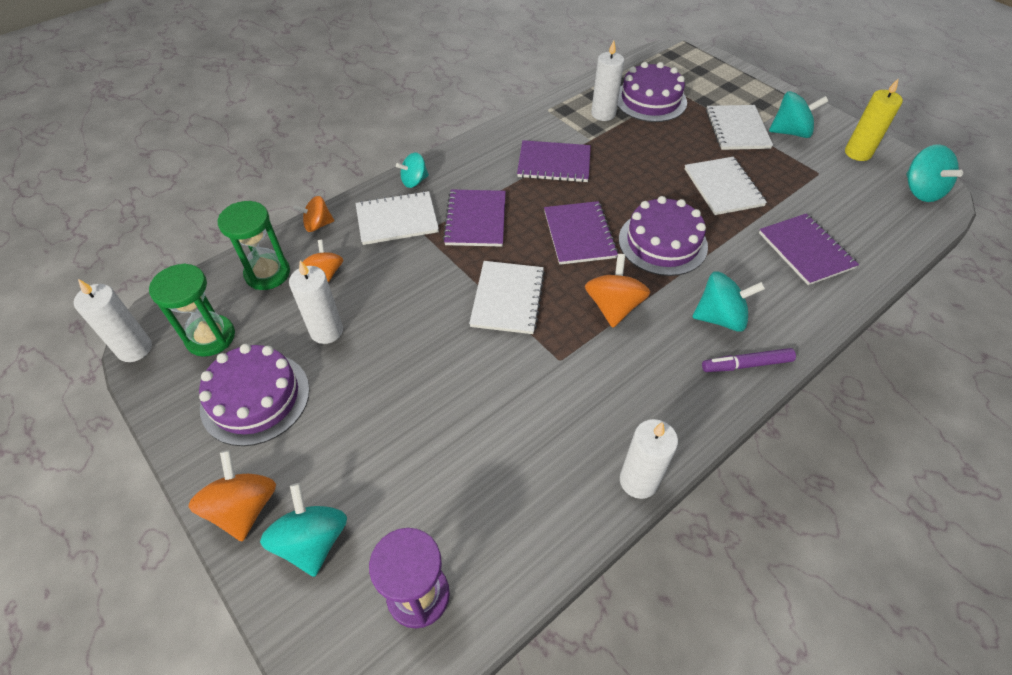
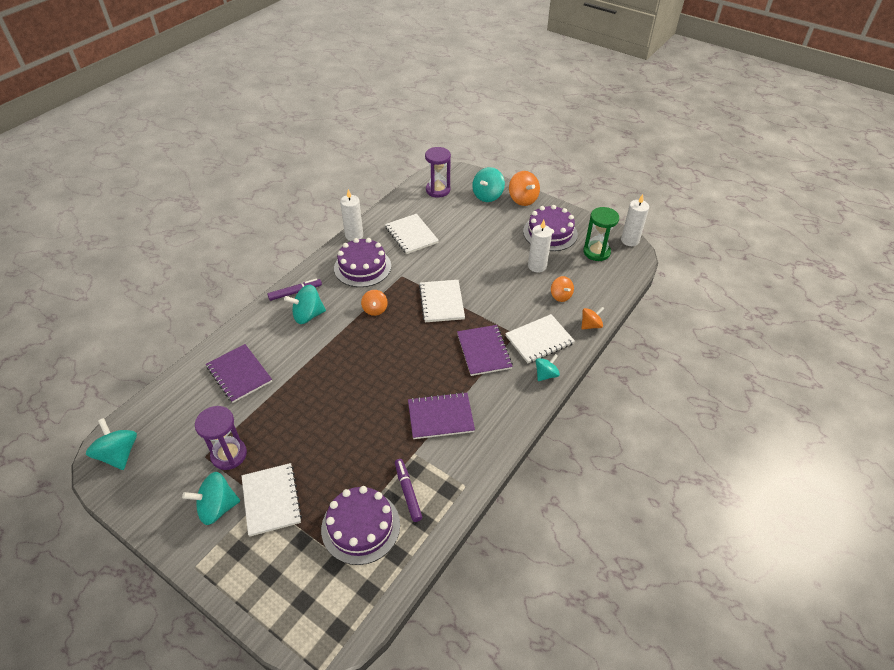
camera: 165 degrees right, 5 degrees down
(267, 273) = (596, 289): green hourglass -> none
(313, 541) = (487, 196): turquoise spinning top -> turquoise spinning top turned 60 degrees clockwise
(579, 234) = (406, 354): purple notebook -> none
(603, 114) = (408, 492): white candle -> purple marker
(613, 307) = (375, 309): orange spinning top -> orange spinning top, size x0.65
(662, 243) = (345, 360): purple cake -> purple cake (362, 267)
(723, 187) = (294, 421): white notebook -> white notebook (411, 235)
(792, 170) = (229, 455): none -> purple hourglass
(857, 153) = (158, 491): yellow candle -> none

